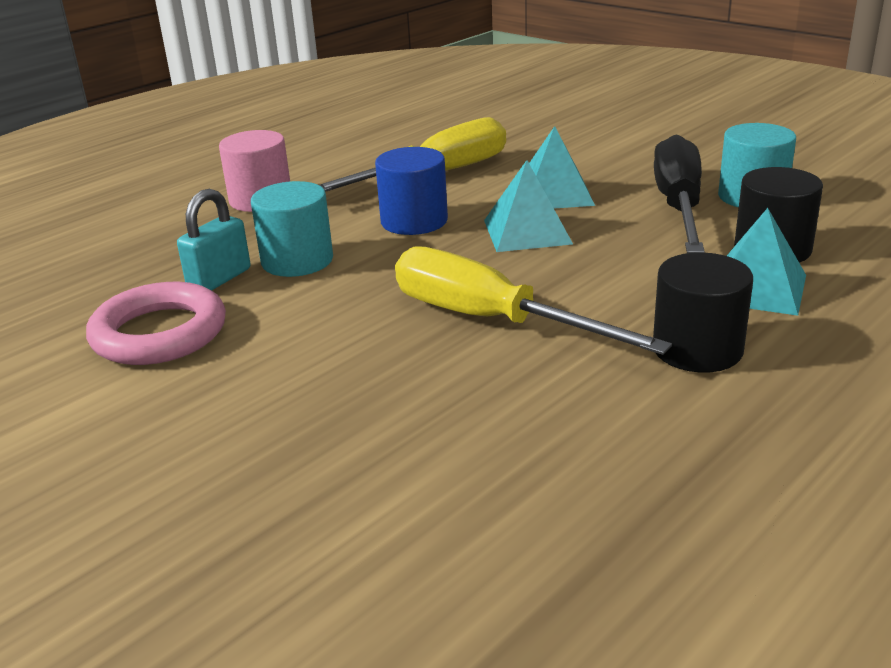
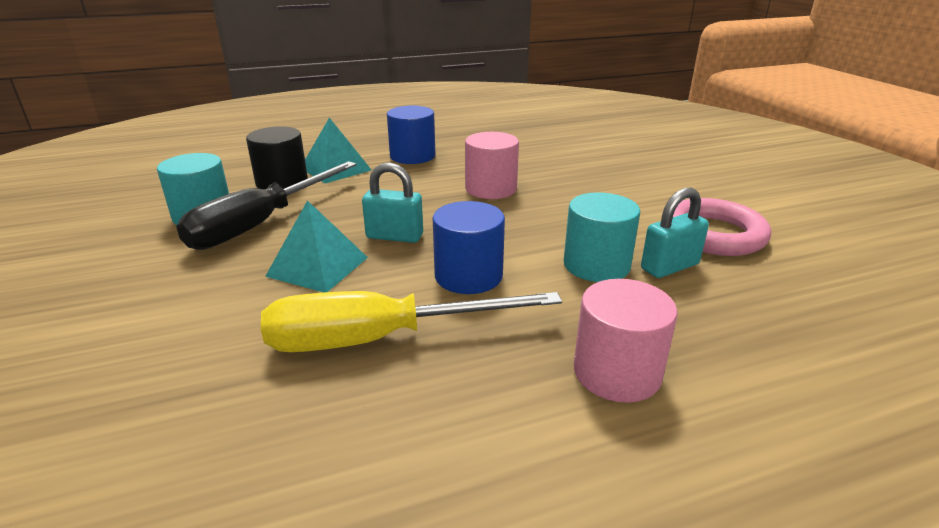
camera: 155 degrees left, 0 degrees up
(492, 320) = (491, 189): yellow screwdriver -> pink cylinder
(527, 232) = (394, 236): turquoise pyramid -> turquoise padlock
(697, 349) = (412, 156): black cylinder -> blue cylinder

